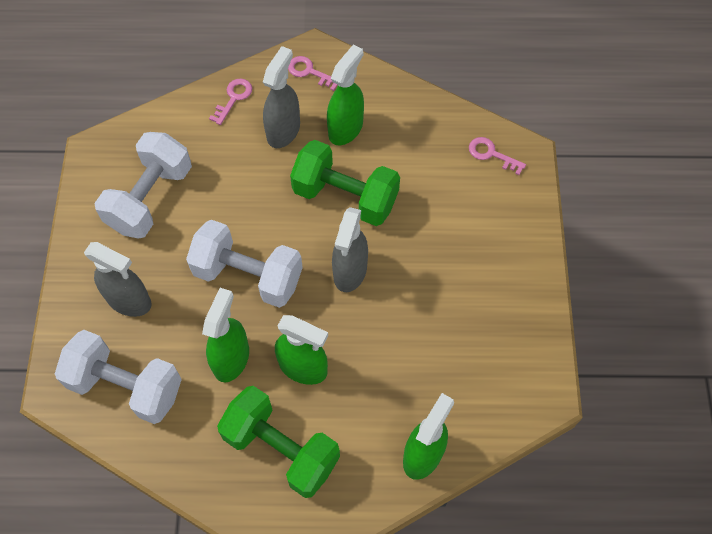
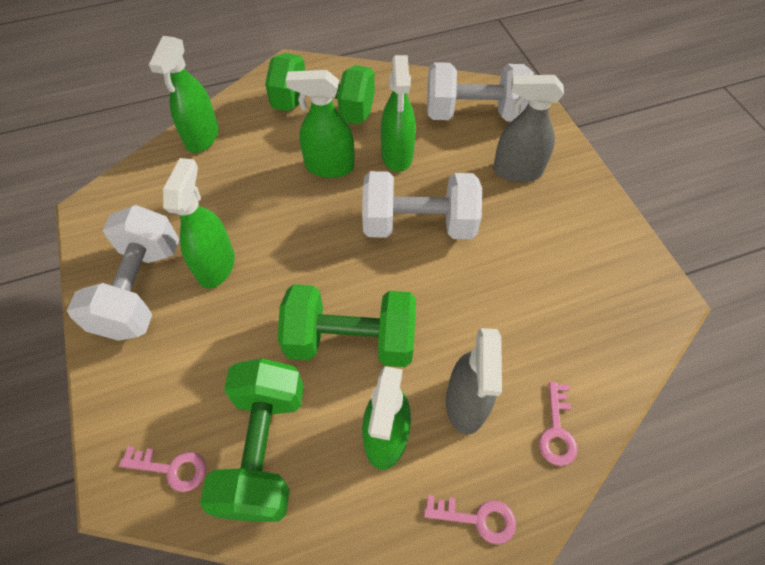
camera: 160 degrees right, 5 degrees down
(150, 198) = (566, 267): white dumbbell -> white dumbbell (140, 289)
(350, 271) = (315, 260): grey spray bottle -> none
(428, 147) = (264, 449): none -> green dumbbell
(435, 294) = (216, 265): none -> green spray bottle

